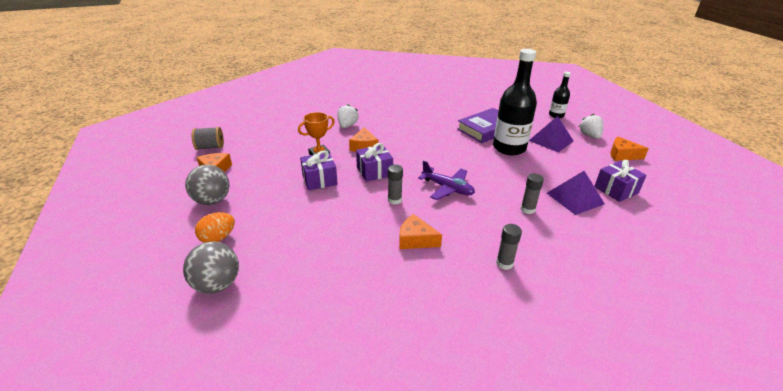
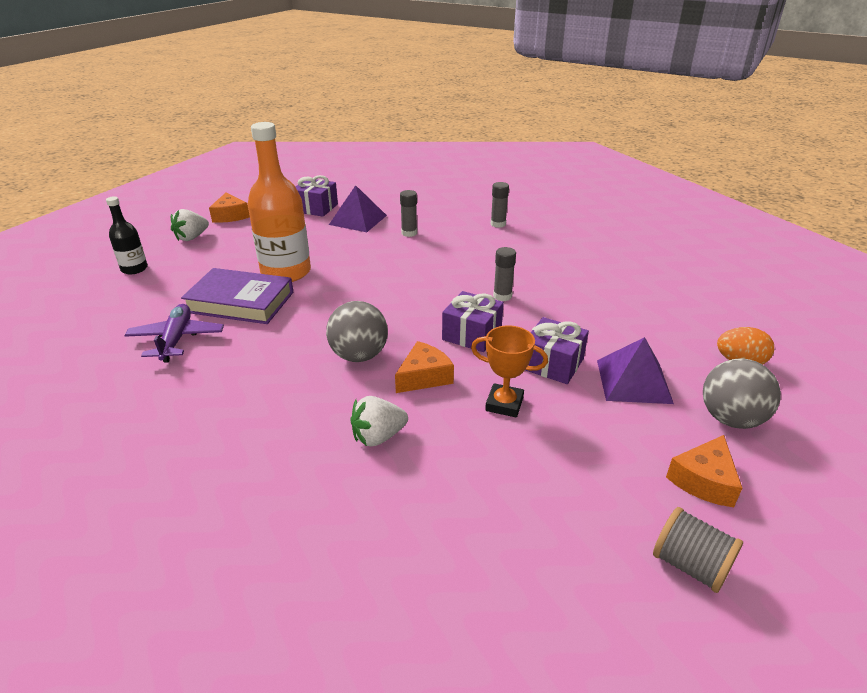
camera: 130 degrees left, 0 degrees up
(217, 284) = (755, 321): grey ball -> grey ball (359, 356)
(415, 239) = (536, 263): orange cheese -> none
(447, 188) = (434, 277): purple plane -> purple plane (176, 339)
(509, 148) = (286, 272): black bottle -> orange bottle
(551, 140) = (232, 254): purple pyramid -> purple pyramid (633, 381)

